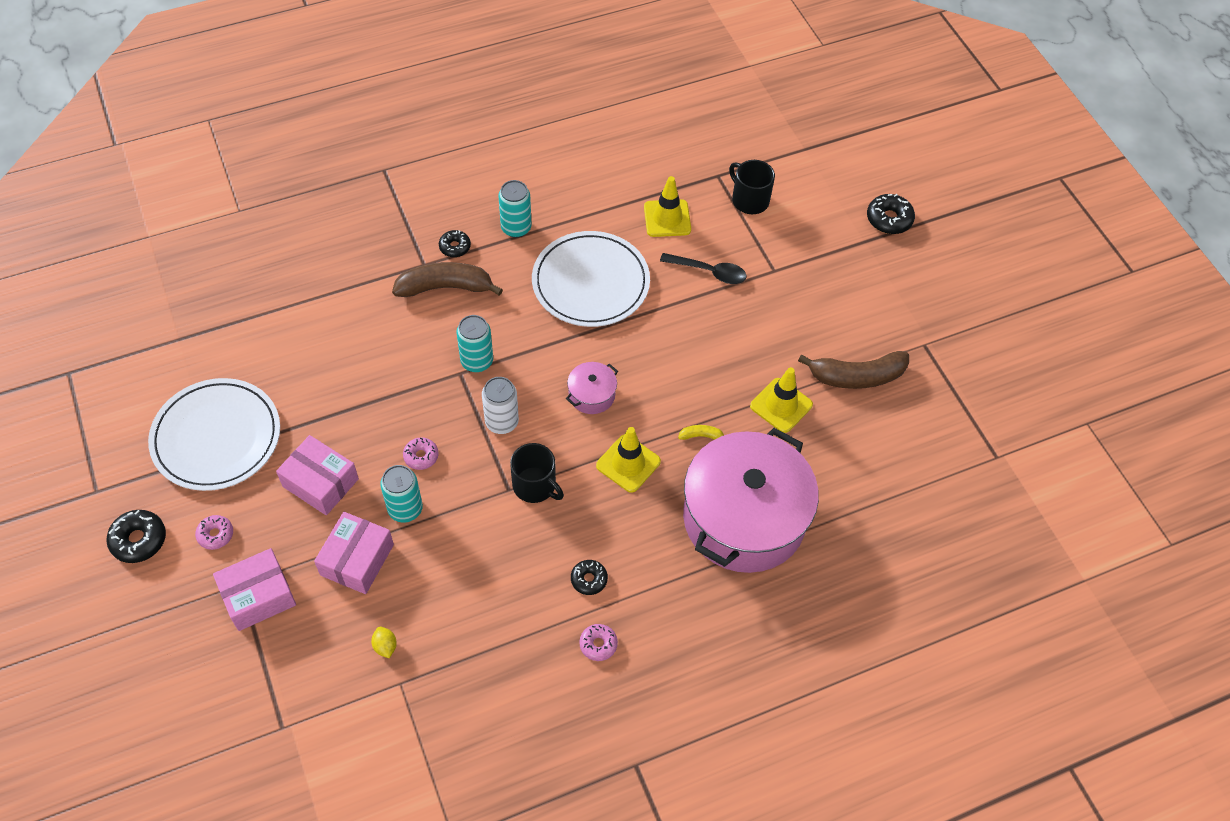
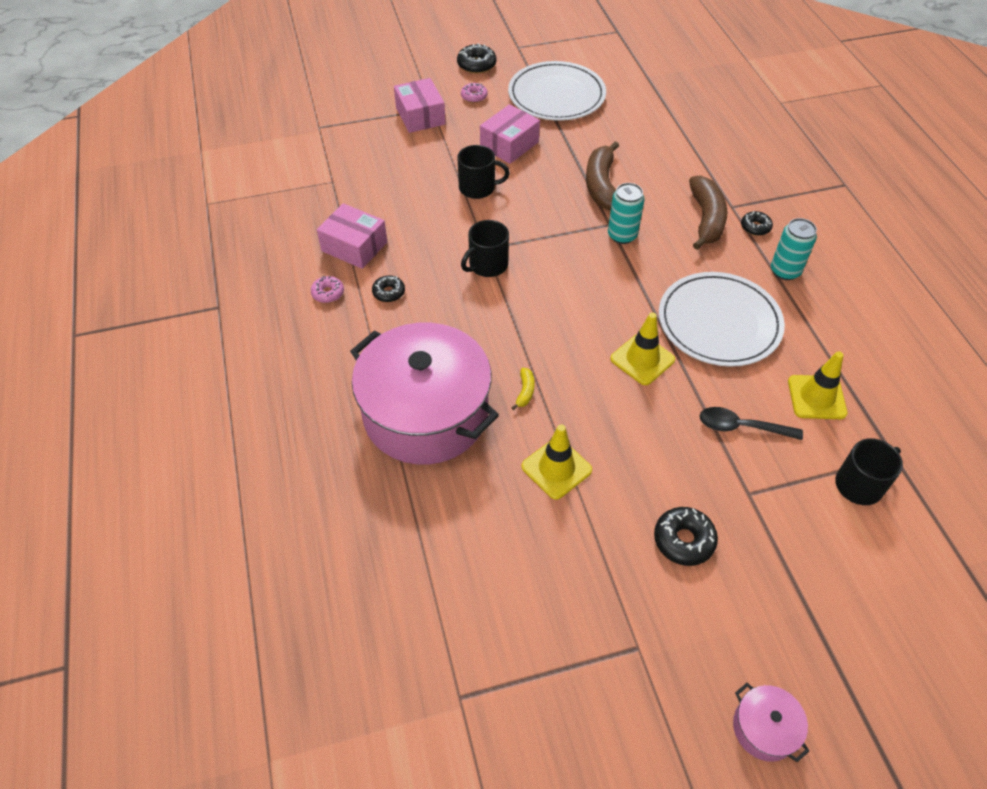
camera: 100 degrees right, 5 degrees down
(357, 560) = (438, 162): pink box -> pink box (354, 246)
(385, 646) = (363, 174): yellow lemon -> none
(405, 509) = (478, 188): turquoise can -> black mug
(421, 456) = (526, 198): pink donut -> none
(502, 422) = (555, 248): white can -> none
(591, 395) = (580, 311): pink pot -> pink pot (764, 728)
(628, 463) = (501, 330): yellow traffic cone -> yellow traffic cone (642, 359)
(709, 272) = (741, 427): black spoon -> black spoon turned 75 degrees clockwise
(856, 376) = (591, 554): brown banana -> brown banana (601, 185)
(889, 219) = (853, 651): black donut -> black donut (683, 540)

